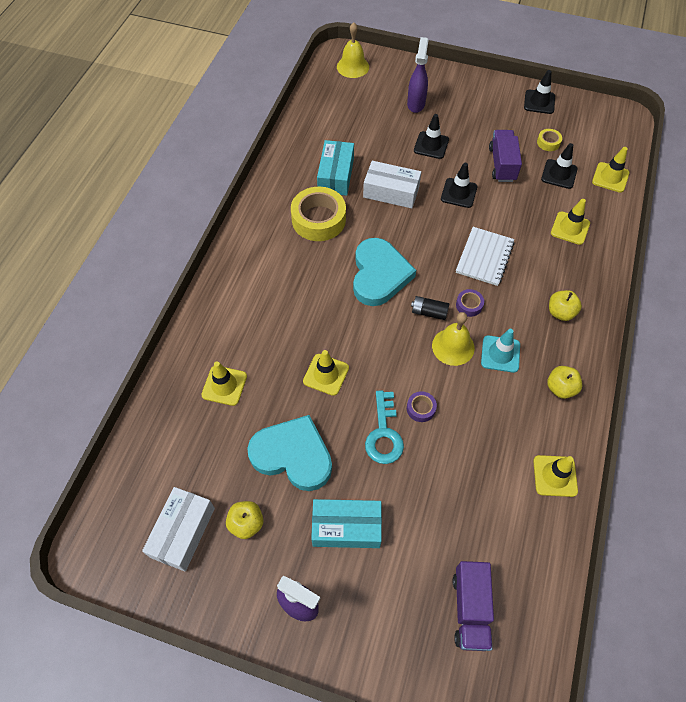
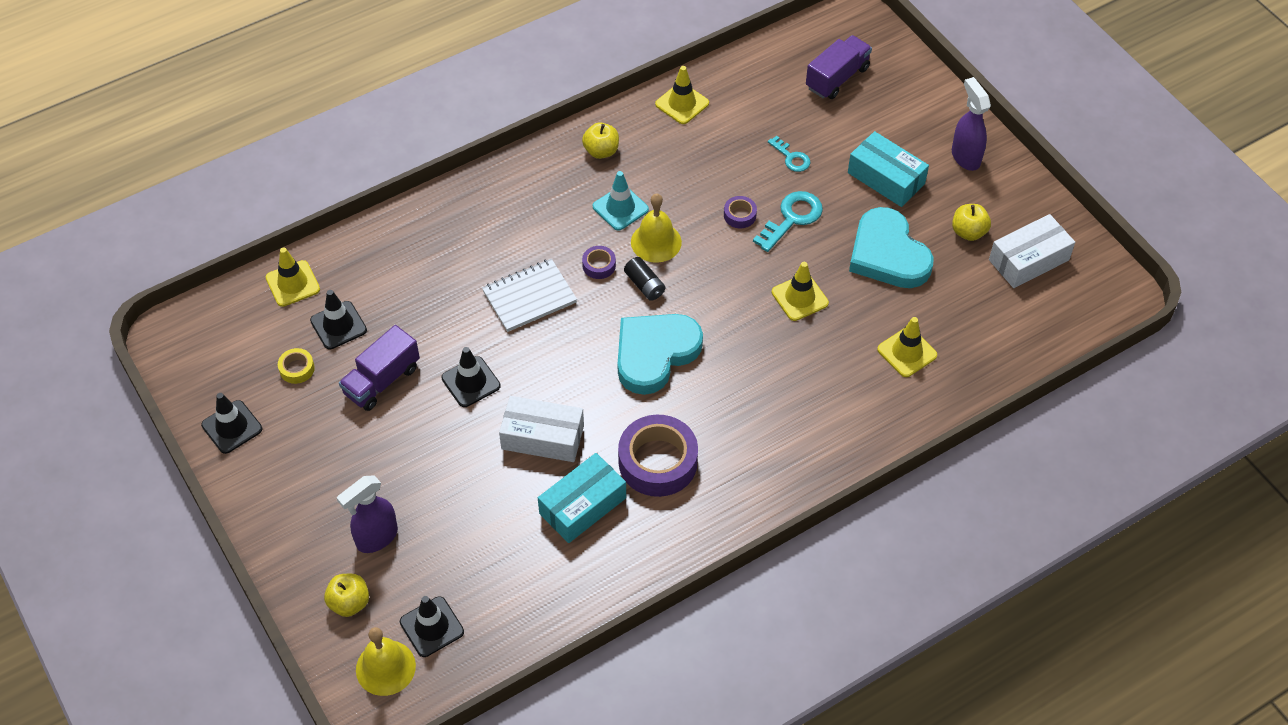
camera: 140 degrees left, 5 degrees down
(318, 219) = (658, 462): yellow tape -> purple tape
(391, 192) = (542, 437): white box -> white box turned 45 degrees counterclockwise
(431, 145) = (429, 464): black traffic cone -> black traffic cone (431, 627)
(431, 489) = (791, 157): none -> turquoise key
(560, 312) = (523, 202): yellow apple -> yellow apple (349, 603)
(570, 228) = (408, 265): yellow traffic cone -> none

